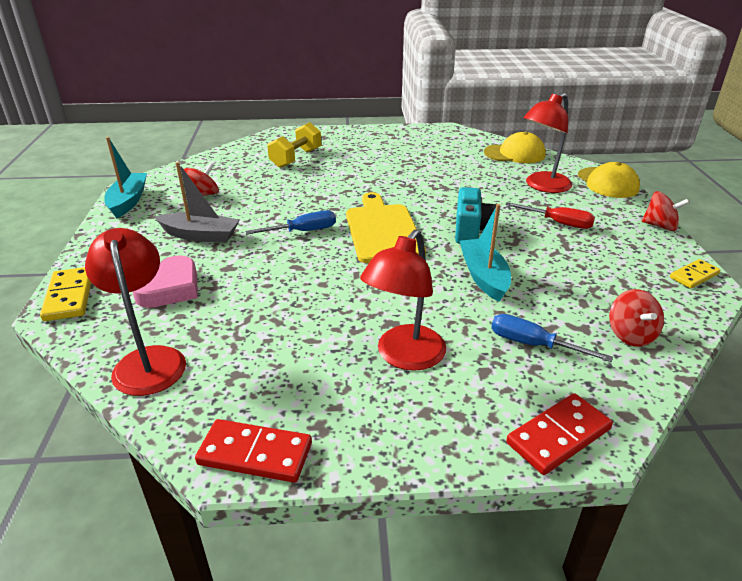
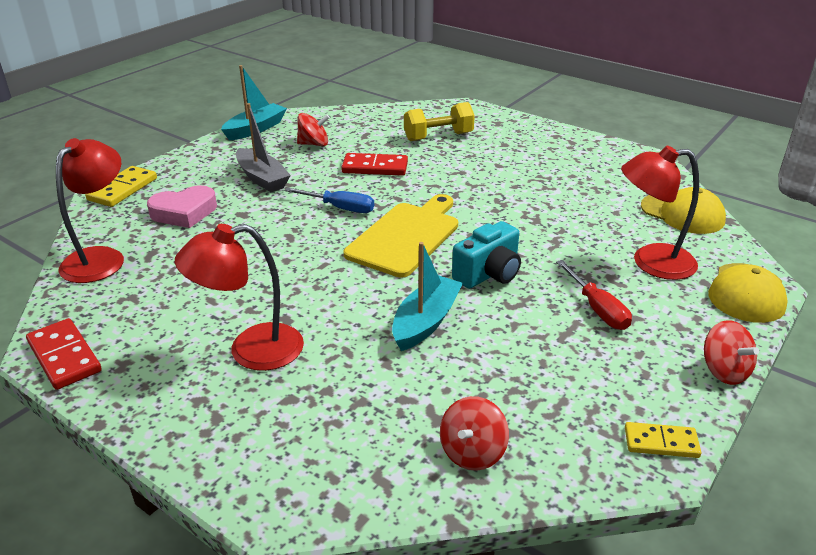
camera: 40 degrees right, 0 degrees up
(533, 344) = (365, 403): blue screwdriver -> none
(558, 436) = (258, 484): red domino -> red domino (375, 167)

